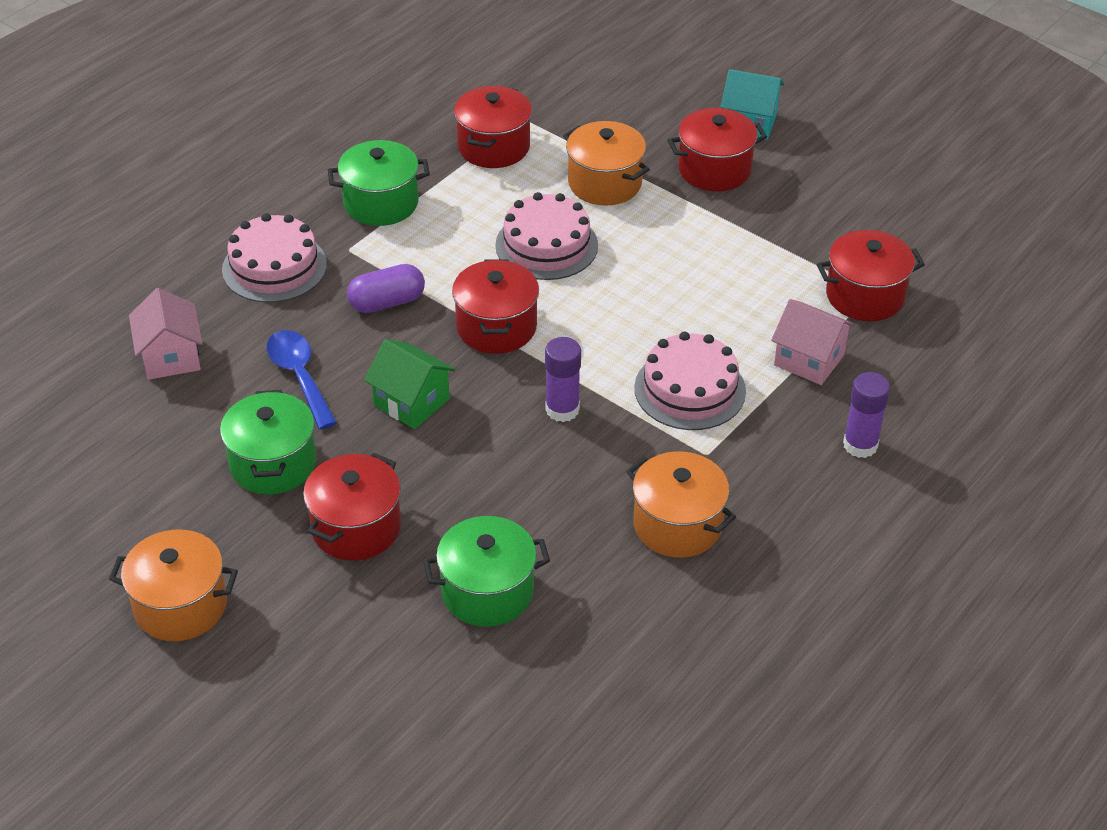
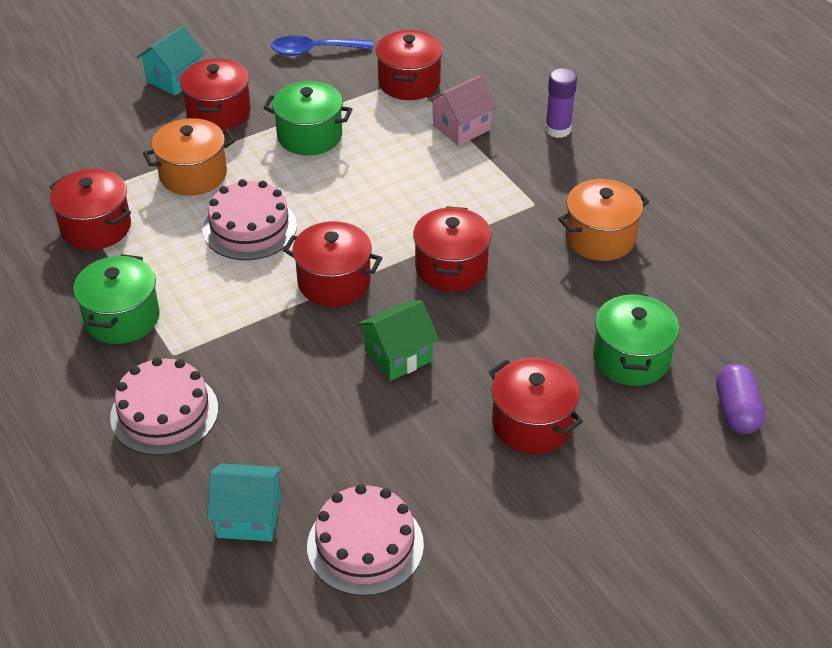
camera: 70 degrees left, 0 degrees up
(171, 357) = (248, 517): pink house -> turquoise house
(180, 606) = (581, 565): orange pot -> none
(273, 464) = (431, 465): green pot -> green pot (309, 136)
(299, 376) = (327, 424): blue spoon -> blue spoon (314, 51)
(387, 302) = (262, 344): purple capsule -> purple capsule (736, 410)
(562, 409) = (451, 267): purple glue stick -> red pot
(690, 389) = (462, 194): pink cake -> pink cake (365, 545)

